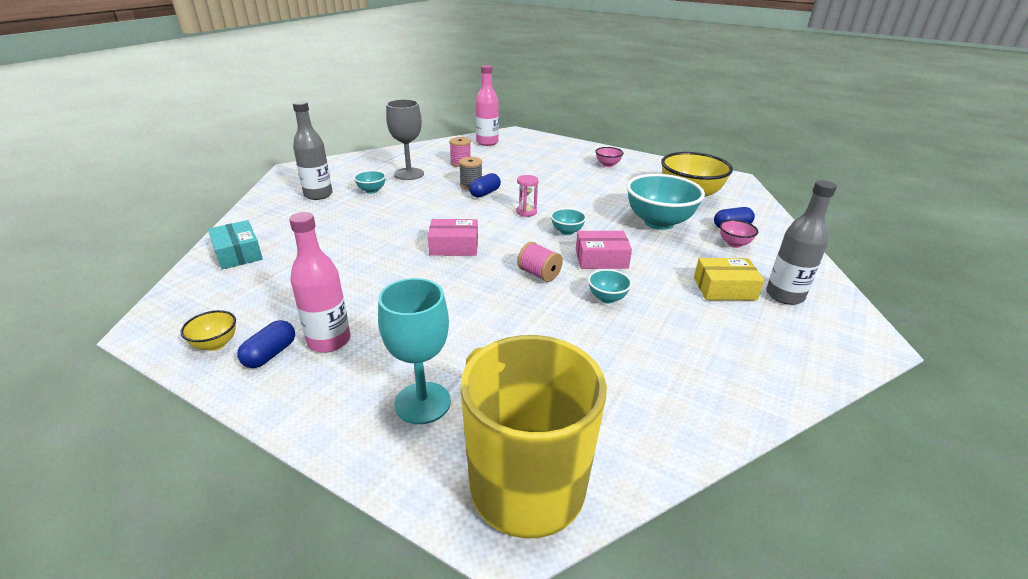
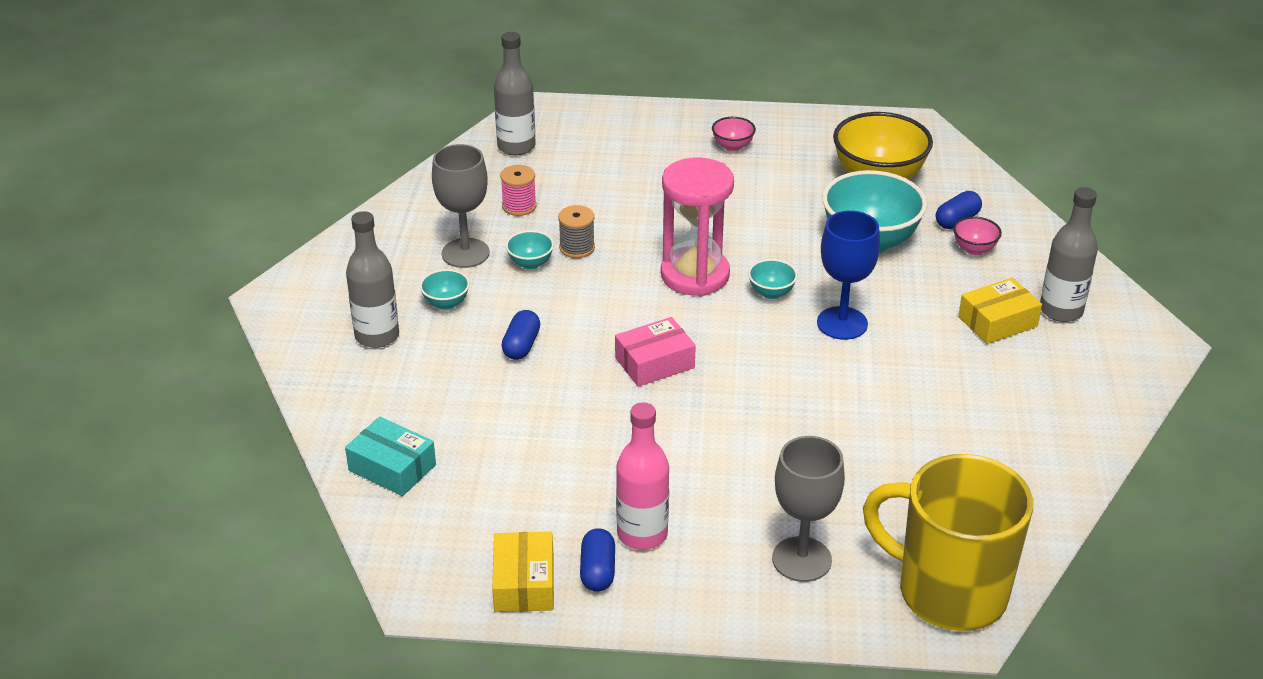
camera: 25 degrees left, 5 degrees up
(215, 344) = (524, 583): yellow bowl -> yellow box
(422, 403) = (801, 559): turquoise goblet -> grey goblet
(485, 193) = (610, 258): blue capsule -> blue capsule (521, 345)
(487, 142) = (516, 146): pink bottle -> grey bottle
(526, 212) = (695, 275): pink hourglass -> pink hourglass, size x2.28
(539, 274) = (789, 370): pink spool -> none
(601, 259) = (842, 323): pink box -> blue goblet
(607, 298) = (886, 377): turquoise bowl -> turquoise bowl (530, 263)

